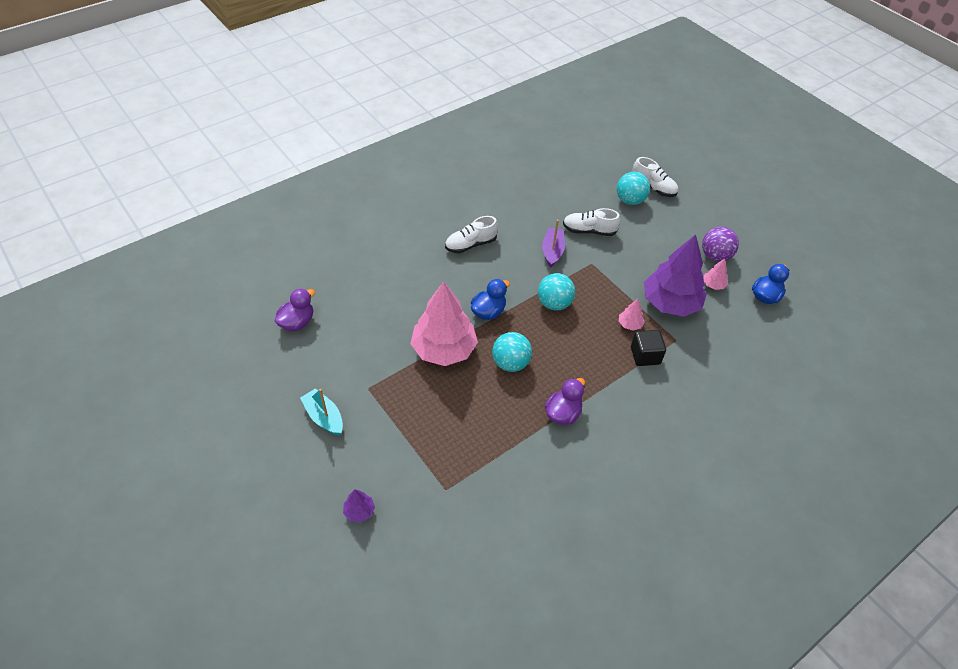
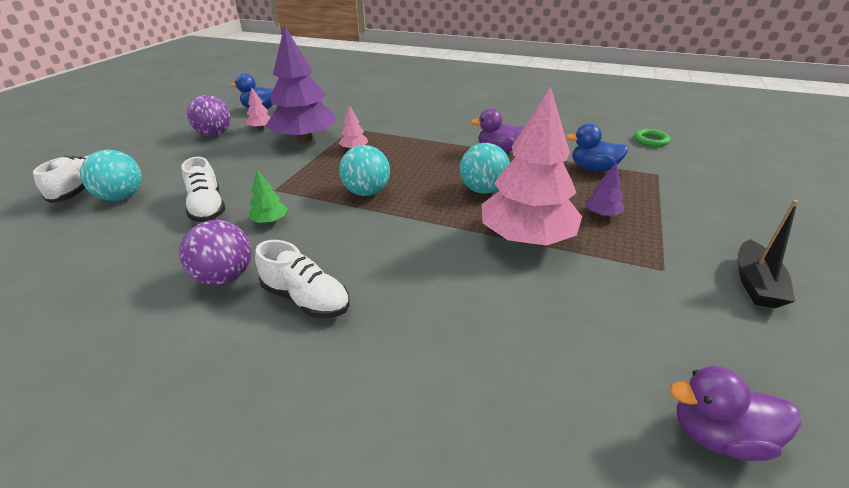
camera: 120 degrees left, 15 degrees down
(324, 417) = (755, 284): turquoise boat -> black boat
(359, 511) = (763, 205): purple tree -> purple tree (602, 214)
(488, 312) = (428, 229): blue duck -> blue duck (593, 168)
(497, 548) = (651, 140): none -> green ring
(511, 224) = (225, 277): none -> purple ball
(552, 251) = (270, 221): purple boat -> green tree
(645, 355) = (386, 135): black cube -> none

